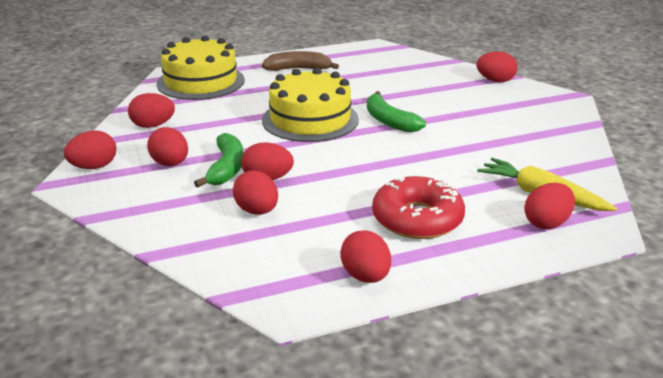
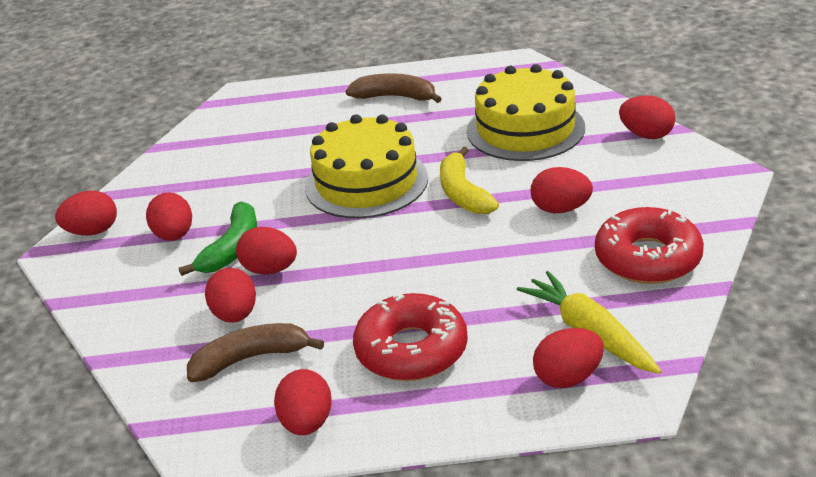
camera: 20 degrees right, 5 degrees up
(153, 126) = (181, 176): red egg -> red egg (560, 209)
(201, 82) = (267, 110): yellow cake -> yellow cake (525, 129)
(289, 238) = (250, 358): none -> brown banana
(389, 121) = (463, 193): green banana -> yellow banana
(548, 148) = (648, 258): none -> red donut

